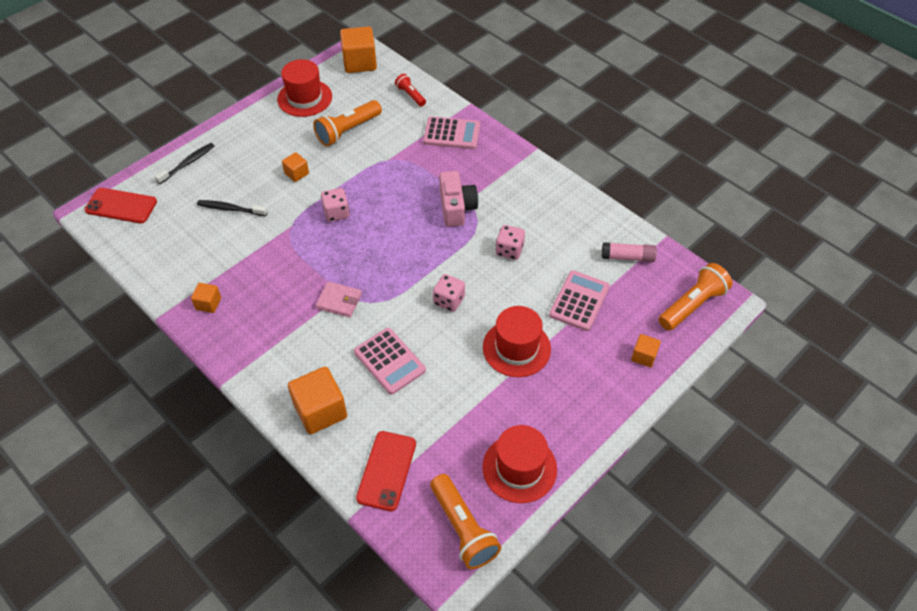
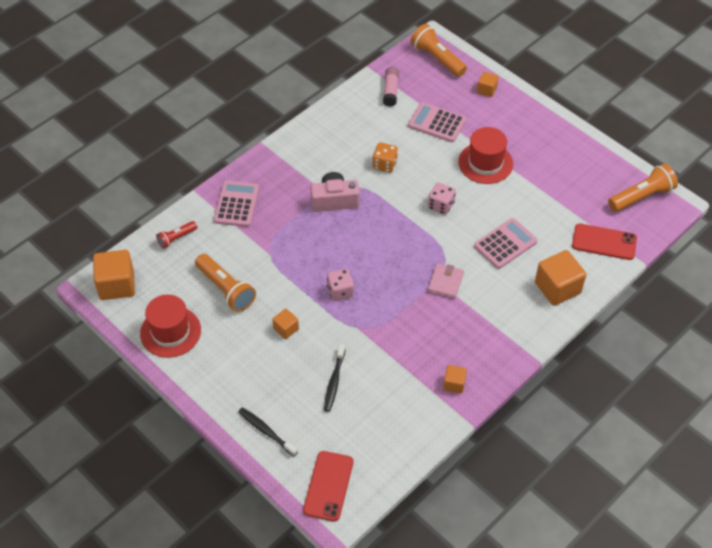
camera: 90 degrees left, 0 degrees up
(509, 250) = (384, 165): pink dice -> orange dice
(519, 468) = (590, 164): red hat -> none

